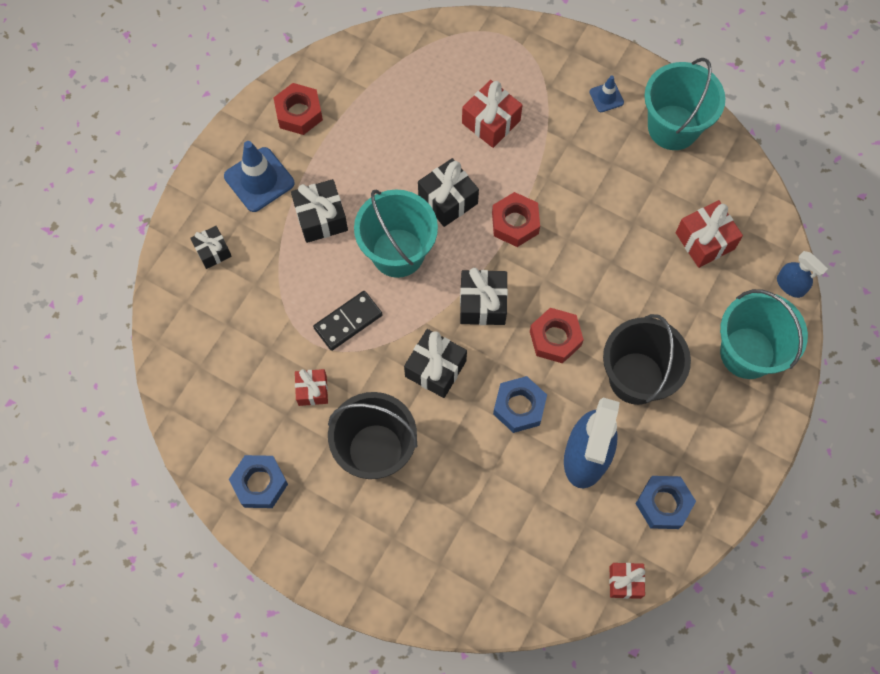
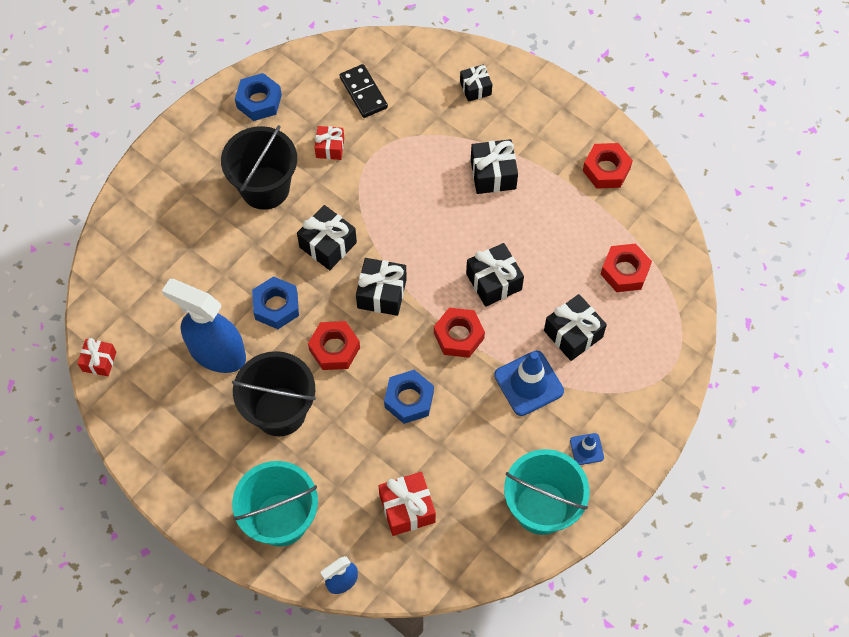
camera: 100 degrees right, 5 degrees down
(259, 180) = (540, 130): blue traffic cone -> blue traffic cone (528, 383)
(348, 321) = (387, 182): black domino -> black domino (363, 92)
(398, 253) = (446, 231): turquoise bucket -> none
(414, 85) = (624, 271): none -> red nut
(491, 122) = (573, 334): red gift -> black gift
(663, 504) = (157, 408): blue nut -> blue nut (409, 399)

